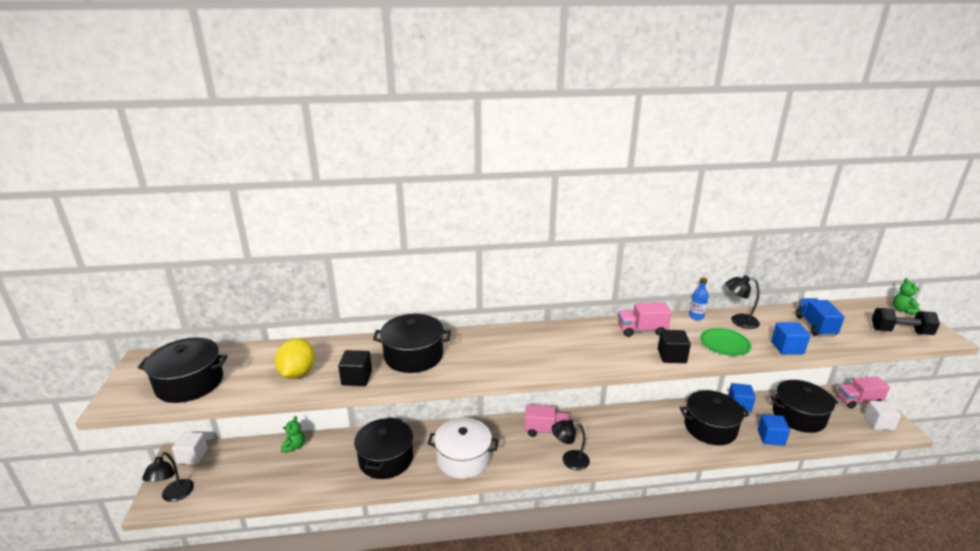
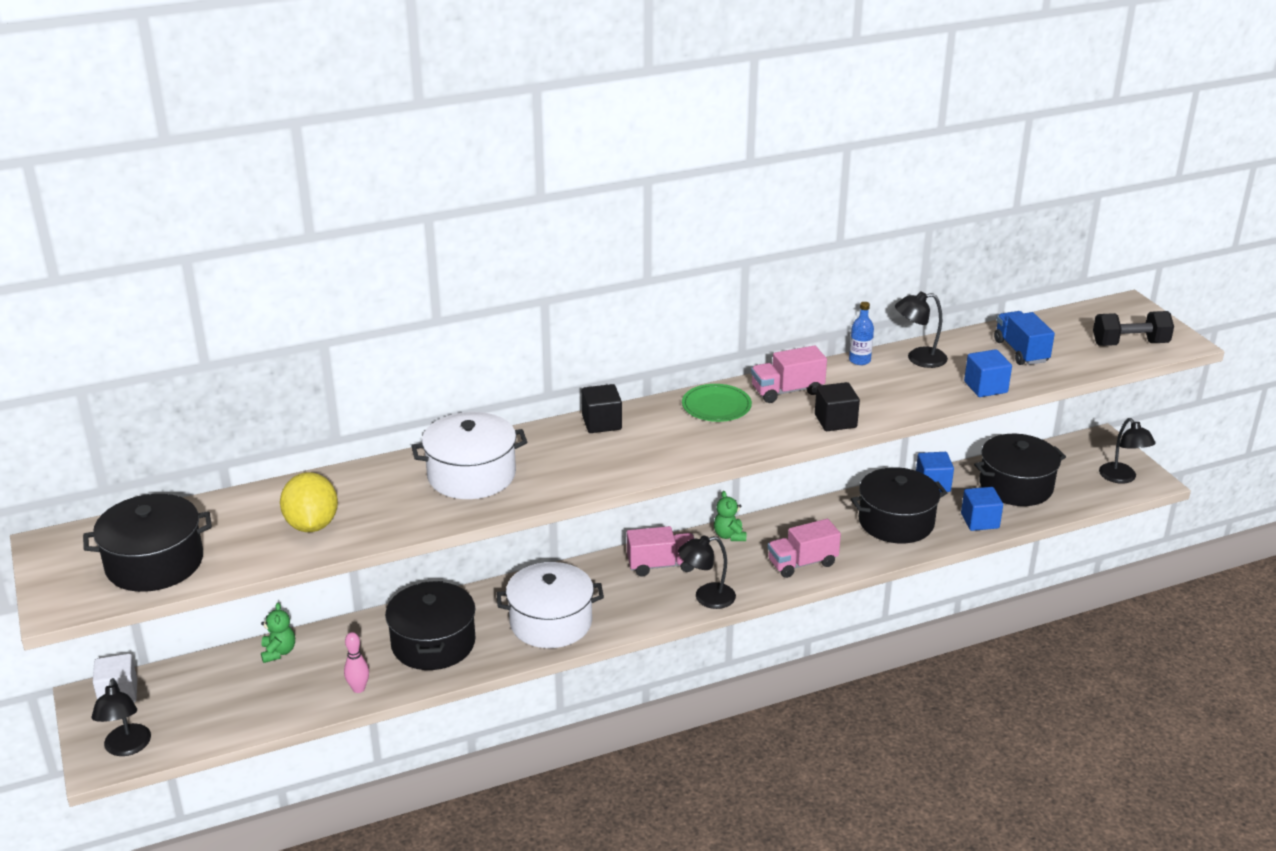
camera: 15 degrees left, 5 degrees up
(327, 483) = (358, 689): none -> pink bowling pin
(357, 378) = (404, 517): black cube -> black cube (602, 423)
(413, 356) = (471, 475): black pot -> white pot
(724, 344) = (903, 394): green plate -> green plate (716, 406)
(858, 401) = (1095, 452): pink truck -> pink truck (802, 563)
(878, 423) = (1122, 478): white cube -> black lamp
(902, 310) = (1135, 312): green teddy bear -> green teddy bear (729, 536)

